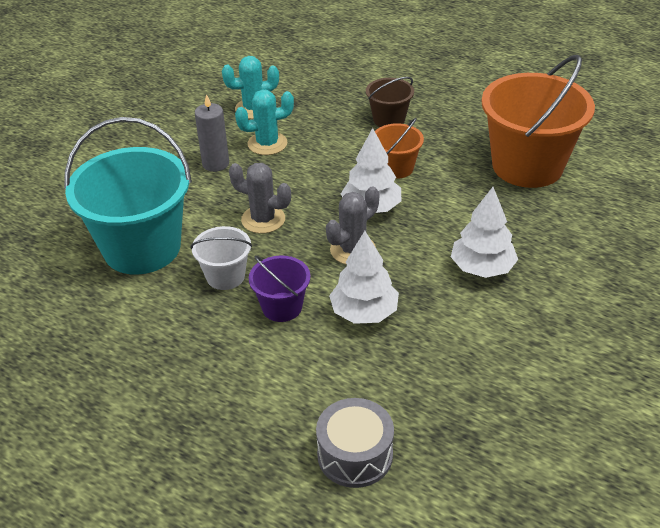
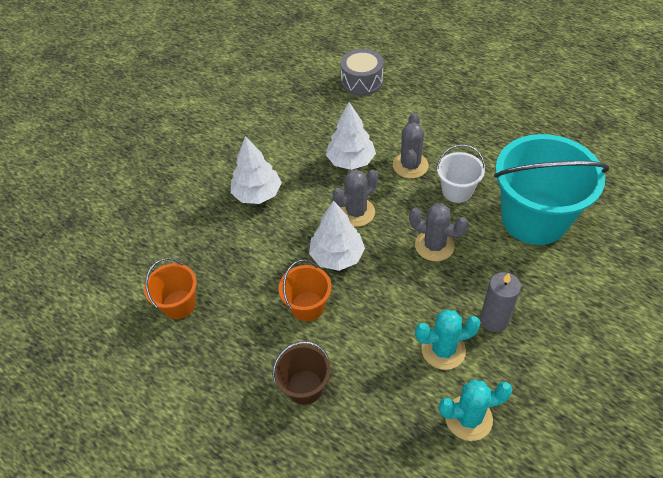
camera: 175 degrees left, 10 degrees up
(282, 307) = (410, 165): purple bucket -> grey cactus
(527, 166) = (179, 304): orange bucket -> orange bucket, size x0.48

